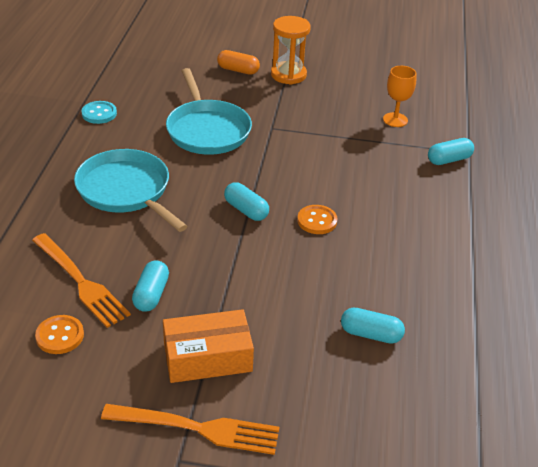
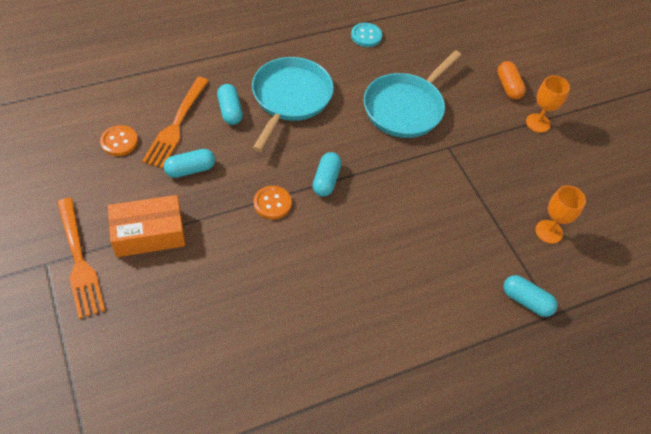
camera: 55 degrees right, 15 degrees up
(207, 357) = (149, 233): orange box -> orange box turned 60 degrees counterclockwise
(288, 75) = (538, 123): orange hourglass -> orange goblet
(317, 221) = (351, 234): orange button -> orange button (272, 203)
(370, 334) = (240, 331): turquoise capsule -> turquoise capsule (230, 111)

